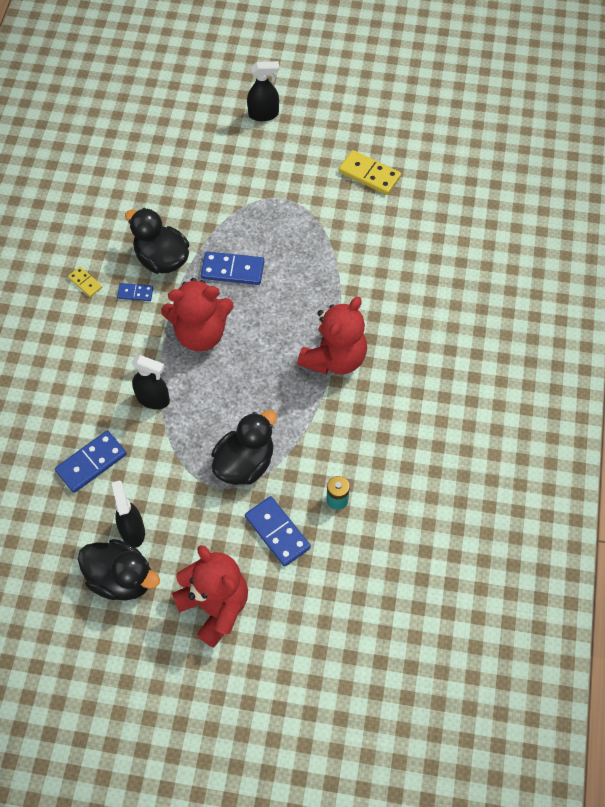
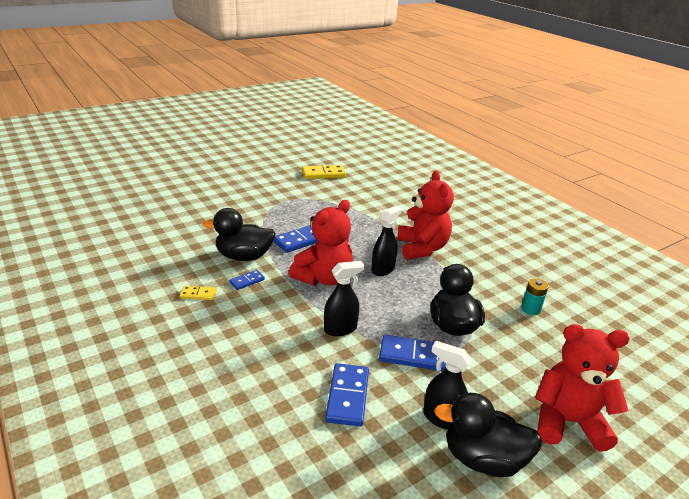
camera: 45 degrees left, 30 degrees down
(121, 578) = (483, 459): black duck -> black duck turned 150 degrees counterclockwise
(264, 114) = (226, 174): black spray bottle -> black spray bottle (383, 269)
(277, 532) = (529, 348): blue domino -> blue domino (413, 355)

